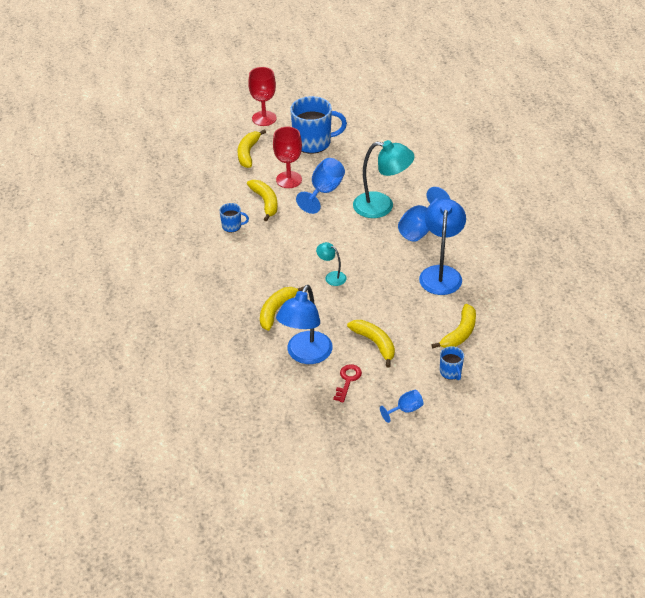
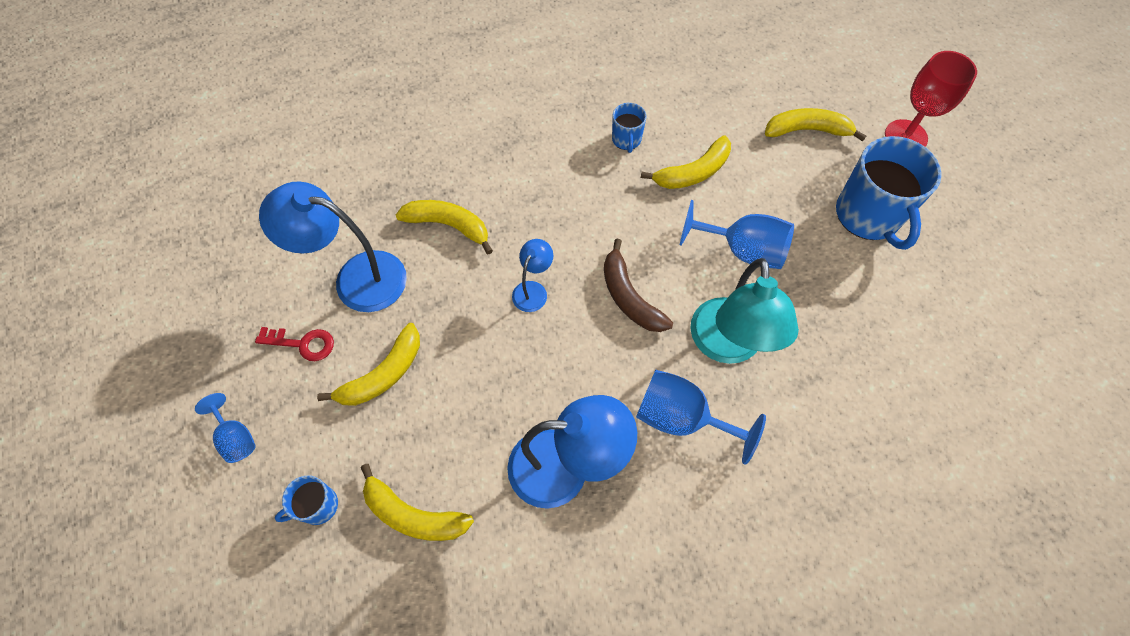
camera: 80 degrees right, 20 degrees up
(289, 180) = (758, 195): red goblet -> none
(331, 276) = (533, 290): turquoise lamp -> blue lamp
(344, 238) = (629, 297): none -> brown banana

